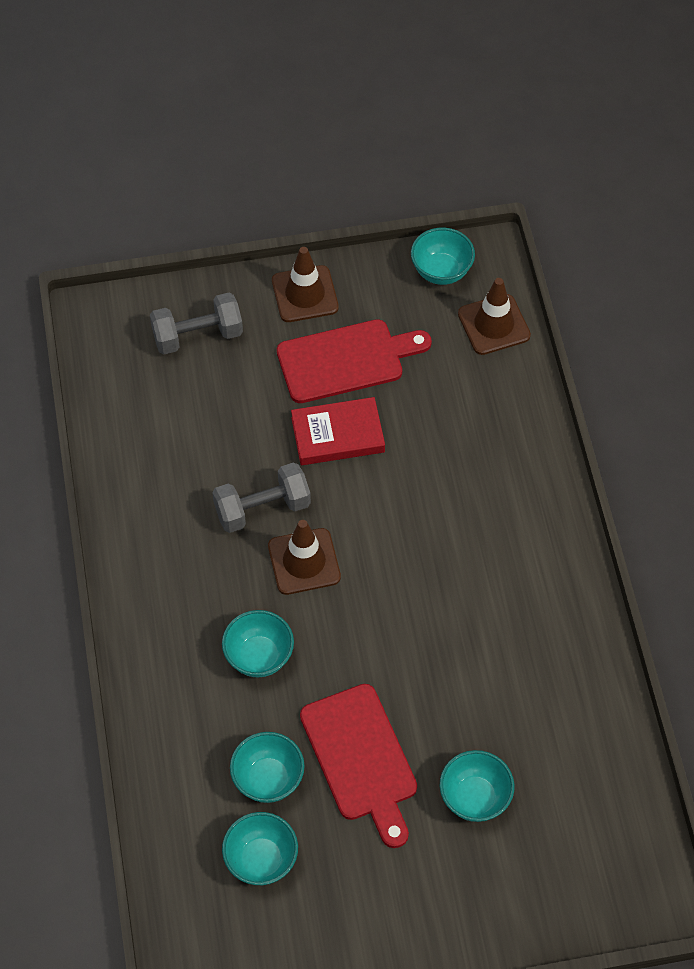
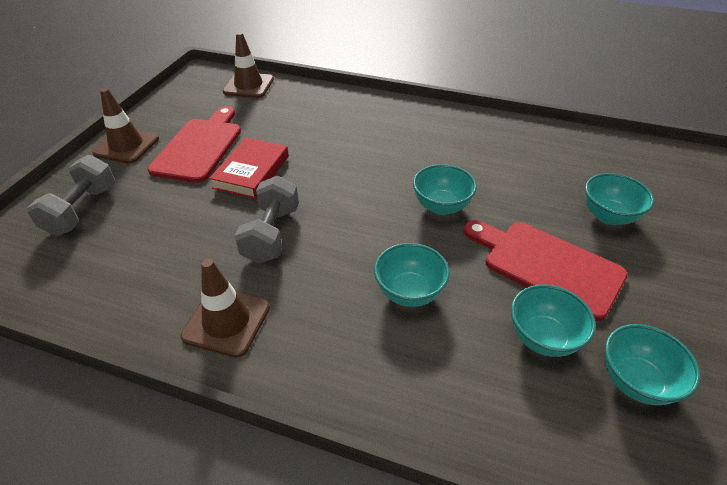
camera: 60 degrees left, 15 degrees down
(304, 561) = (340, 229): brown traffic cone -> brown traffic cone (226, 321)
(361, 758) = (547, 266): red cutting board -> red cutting board turned 150 degrees counterclockwise
(441, 271) = (189, 90): turquoise bowl -> turquoise bowl (441, 206)

